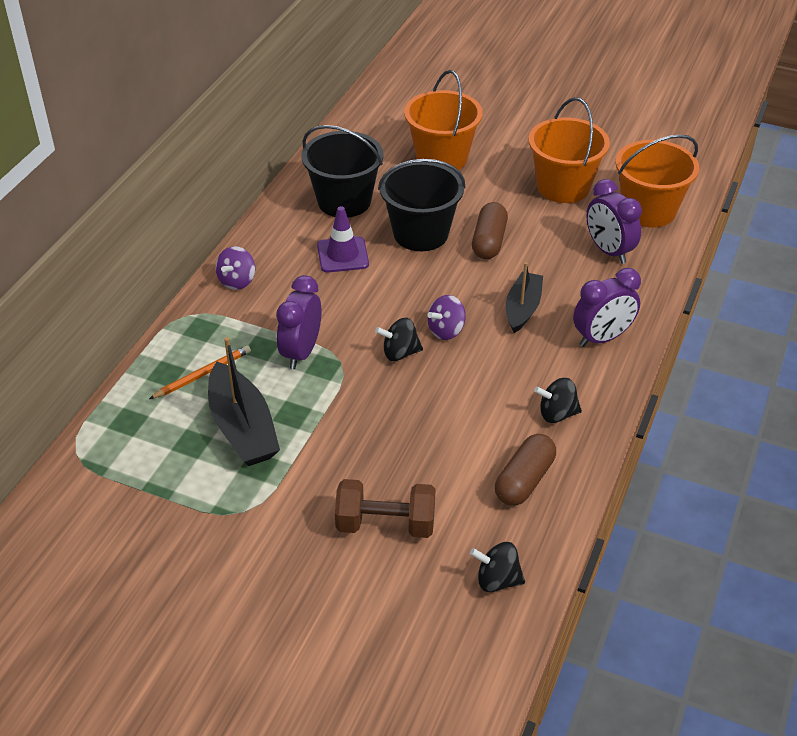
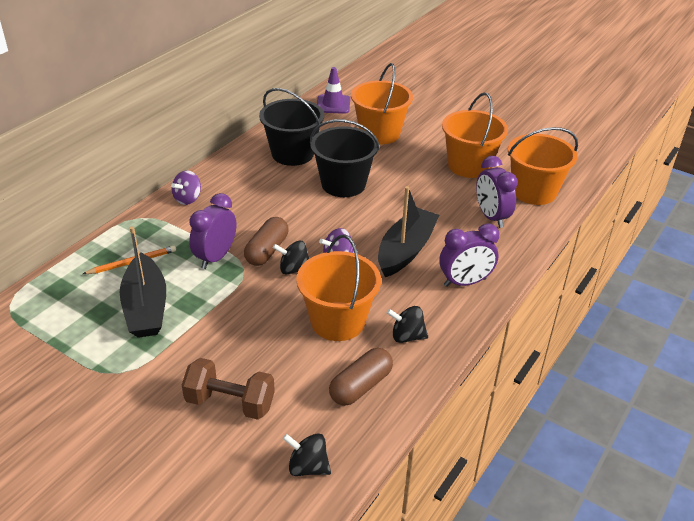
camera: 10 degrees right, 5 degrees down
(342, 255) = (276, 191): purple traffic cone -> purple traffic cone (333, 104)
(473, 409) = (337, 321): none -> orange bucket
(489, 241) = (395, 197): brown capsule -> brown capsule (267, 250)
(522, 308) = (406, 250): black boat -> black boat, size x1.50

